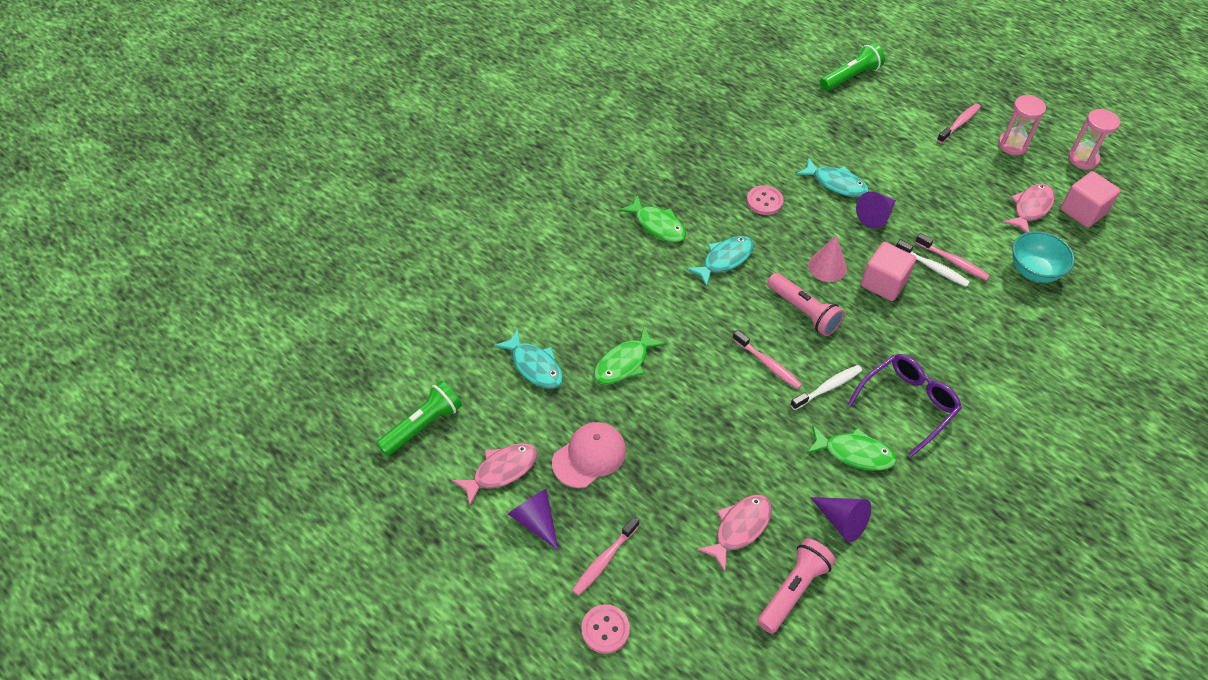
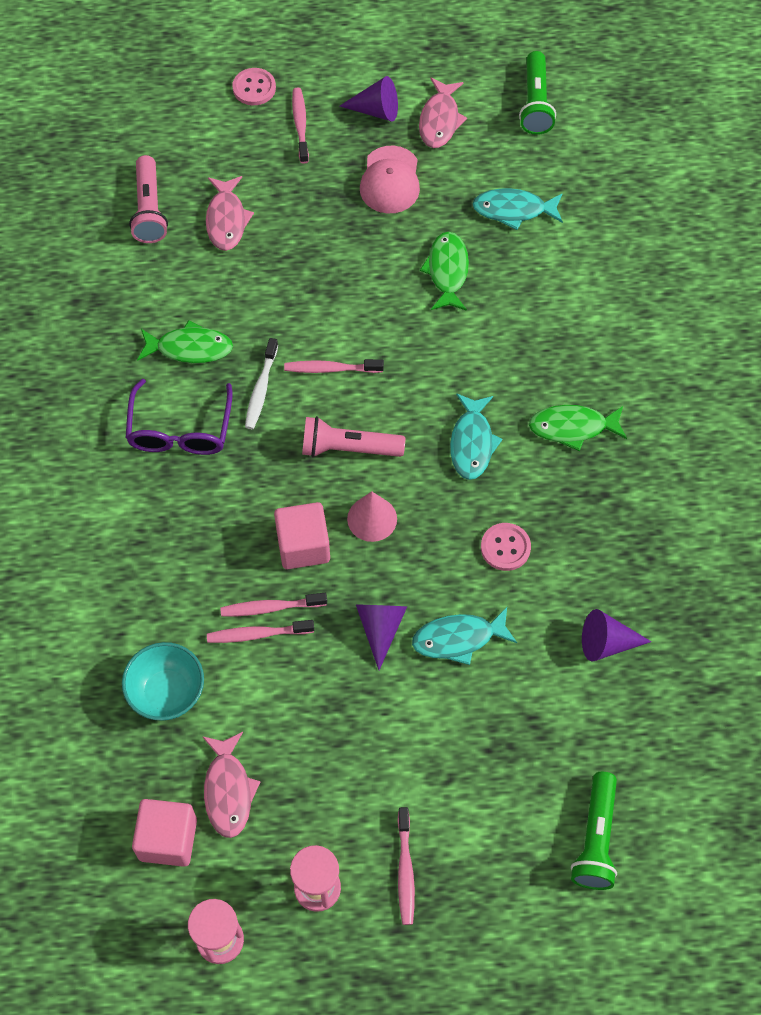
camera: 135 degrees right, 10 degrees up
(842, 521) = (155, 285): purple cone -> purple cone (607, 643)
(854, 453) = (190, 348): green fish -> green fish turned 150 degrees counterclockwise
(933, 268) = (270, 607): white toothbrush -> pink toothbrush

